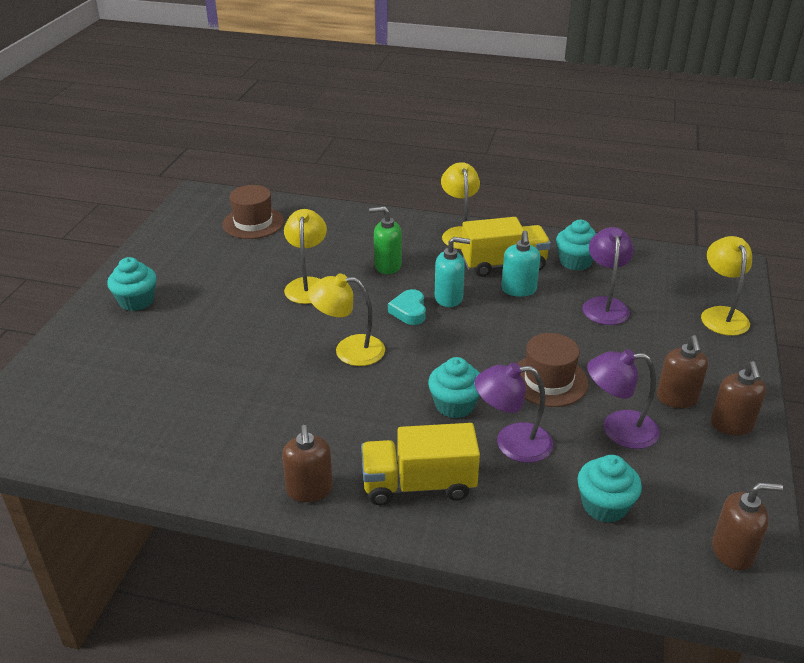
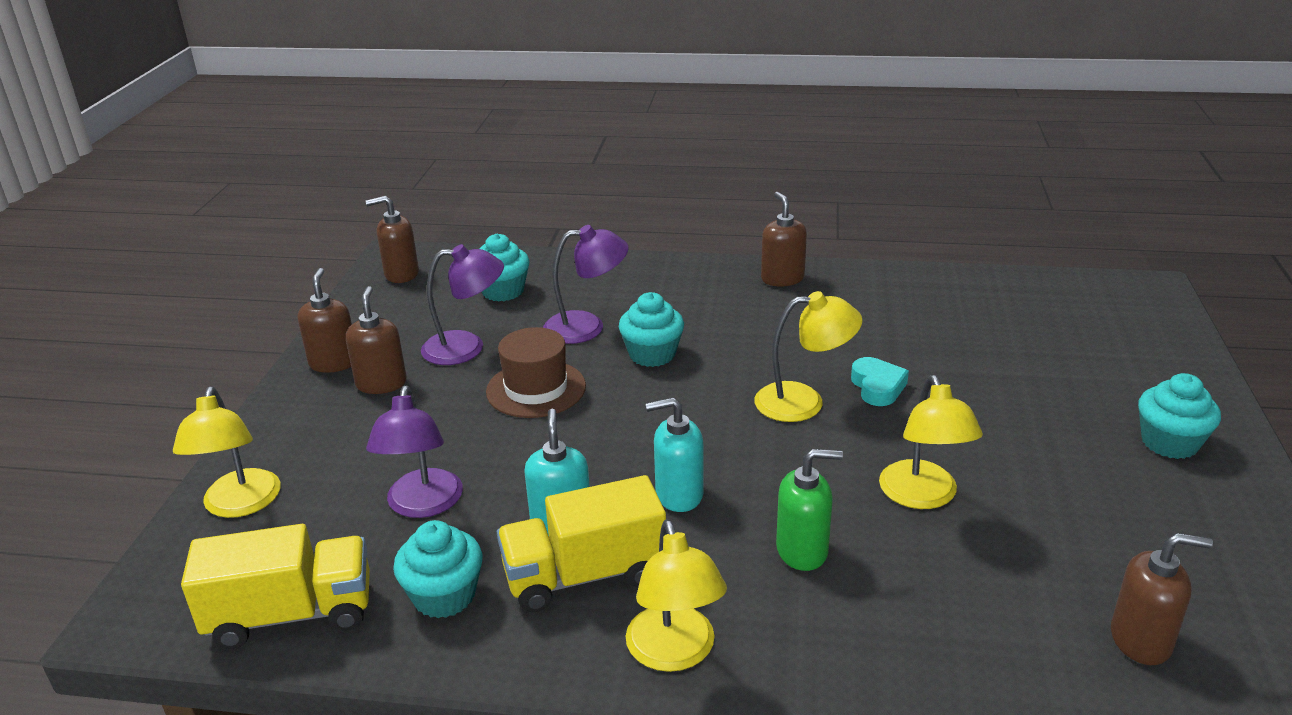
camera: 175 degrees right, 5 degrees down
(253, 223) = (1141, 640): brown hat -> brown soap dispenser
(409, 311) = (737, 465): turquoise heart -> turquoise heart (877, 387)
(419, 484) = (679, 290): yellow truck -> yellow truck (291, 614)

